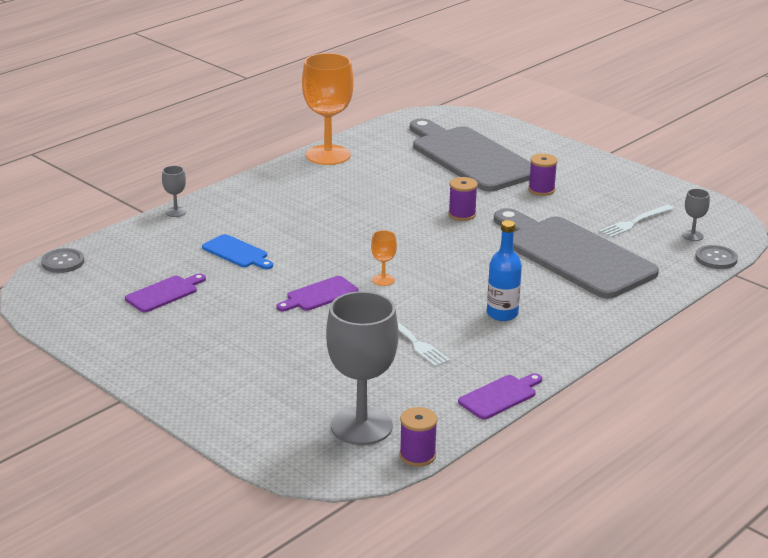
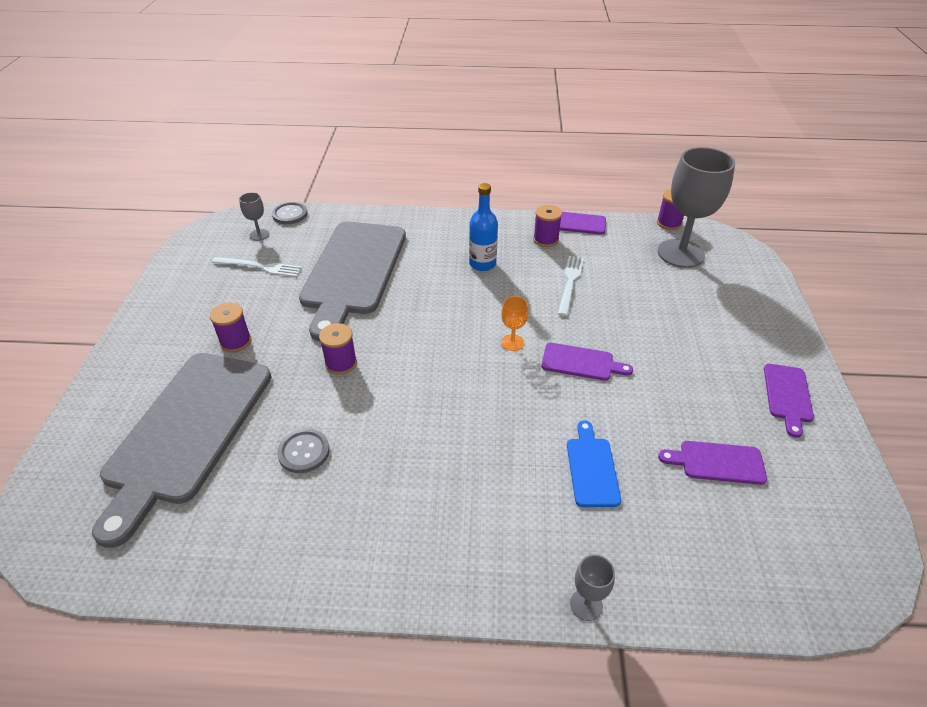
camera: 130 degrees left, 15 degrees up
(63, 262) = (804, 608): grey button -> grey button (304, 452)
(149, 356) = (787, 396): none -> purple cutting board
(328, 155) = (282, 571): orange goblet -> none
(494, 364) = (545, 240): none -> purple spool

